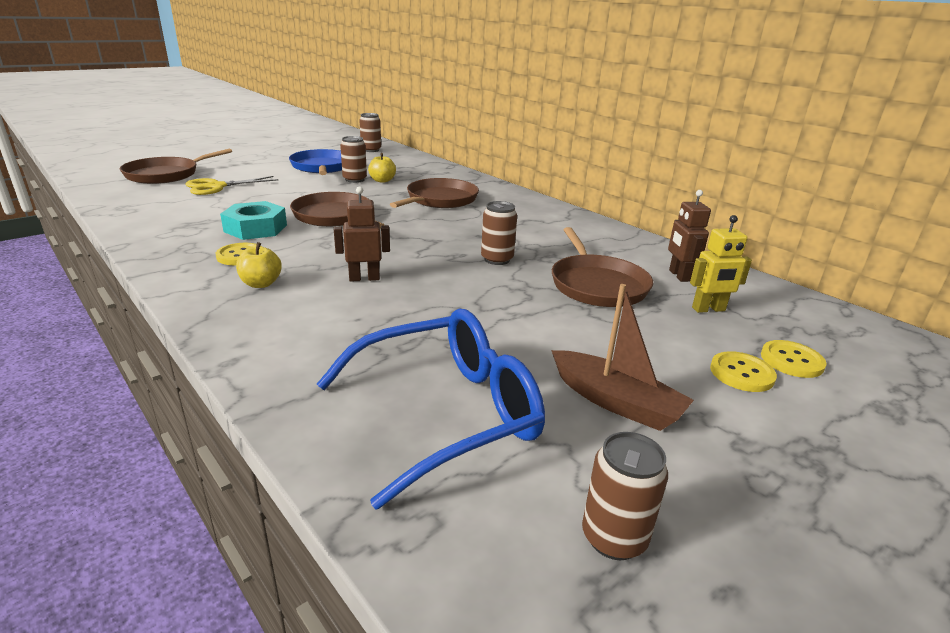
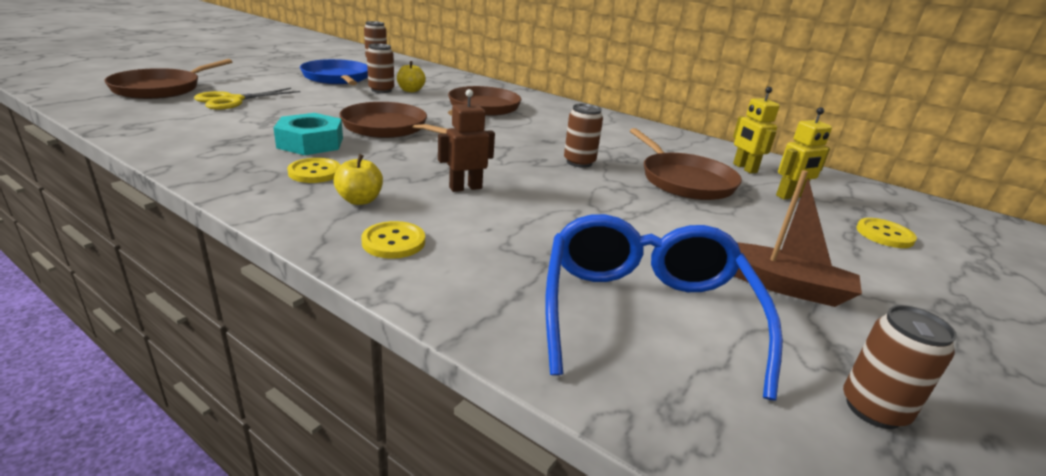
camera: 15 degrees left, 0 degrees up
(447, 412) = (645, 312): blue glasses -> blue glasses turned 45 degrees counterclockwise
(679, 275) = (744, 168): brown robot -> yellow robot
(741, 373) = (857, 249): yellow button -> yellow button (393, 242)

